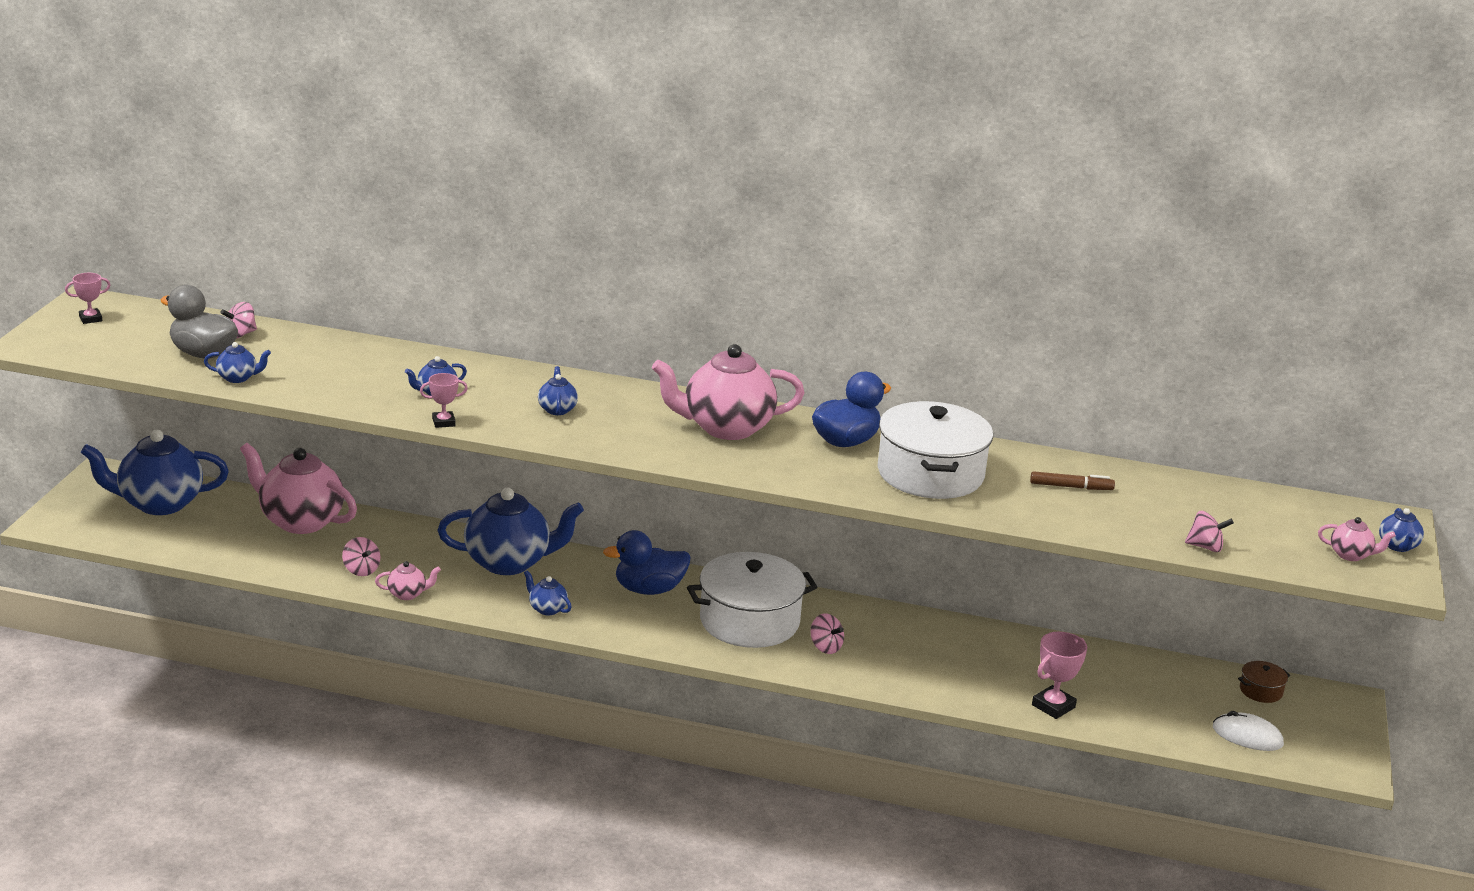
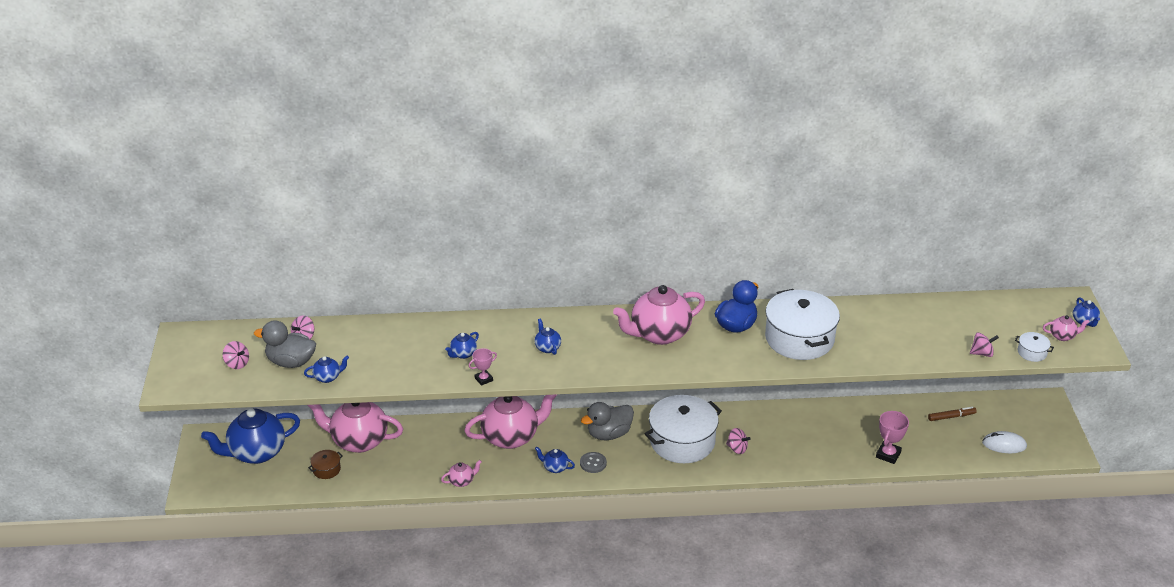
camera: 15 degrees left, 10 degrees up
(90, 319) = (194, 351): pink trophy -> none
(361, 570) = (421, 470): pink spinning top -> pink spinning top (237, 363)
(509, 562) = (511, 437): blue teapot -> pink teapot
(604, 616) = (593, 463): none -> grey button
(649, 589) = (609, 434): blue duck -> grey duck
(1071, 487) = (884, 326): brown marker -> brown marker (951, 417)
(1261, 691) = (997, 408): brown pot -> brown pot (326, 469)
(1288, 563) = (1032, 352): none -> white pot

